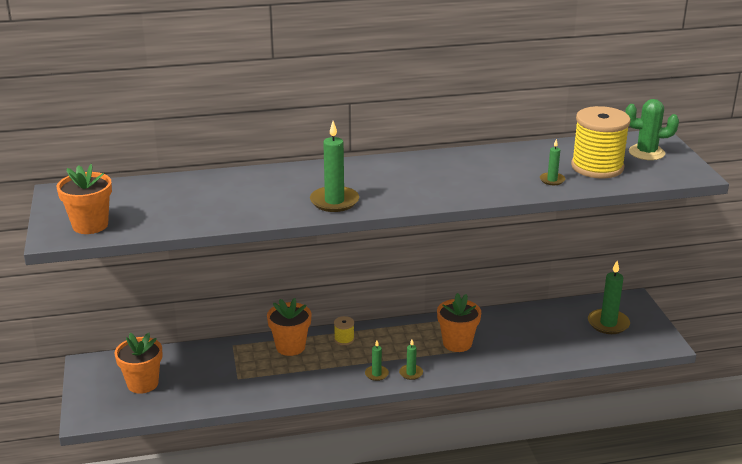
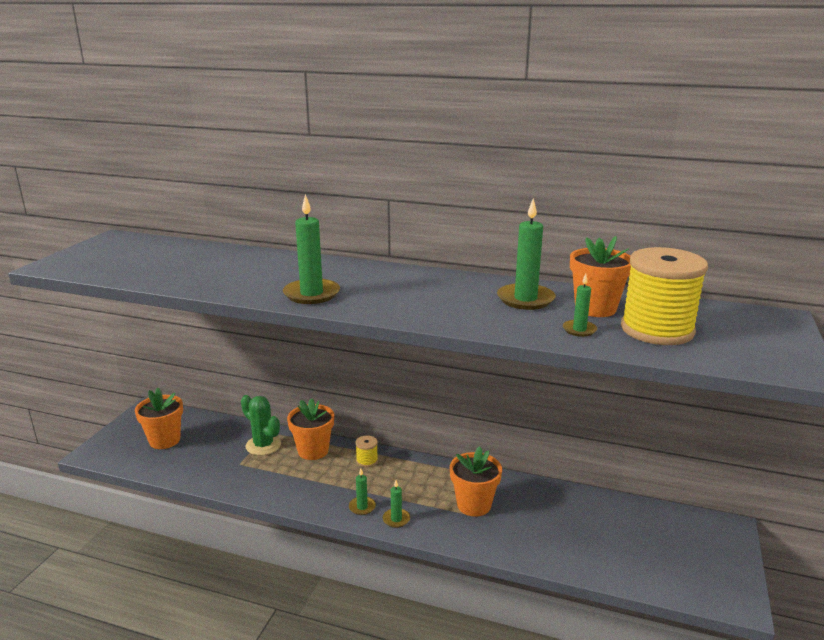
camera: 30 degrees right, 5 degrees down
(90, 225) = (89, 264): orange flower pot -> orange flower pot (595, 308)
(608, 323) = (673, 546): green candle -> green candle (525, 299)
(646, 153) = (746, 330): green cactus -> green cactus (263, 445)

